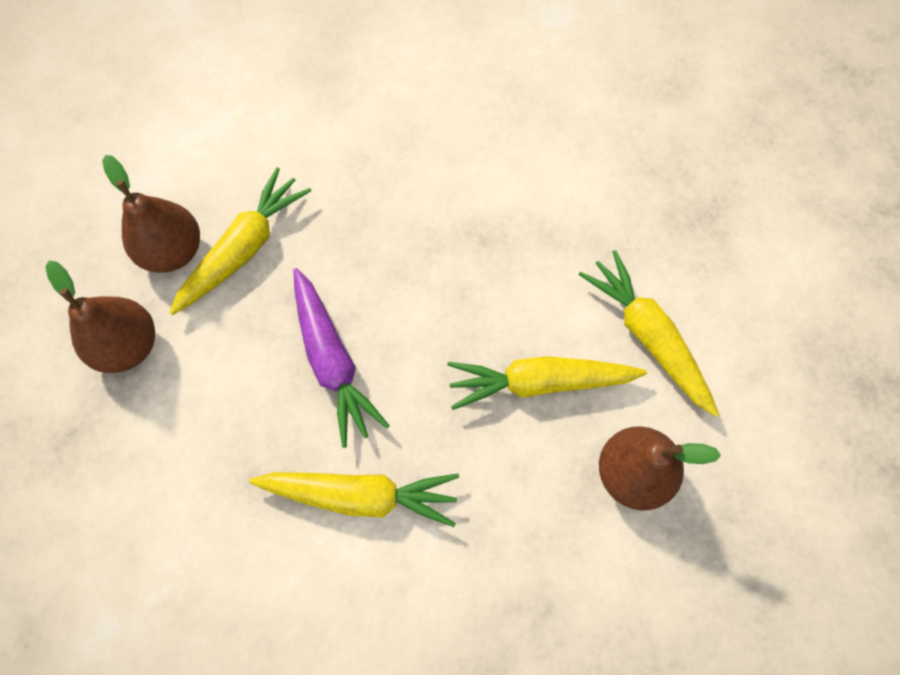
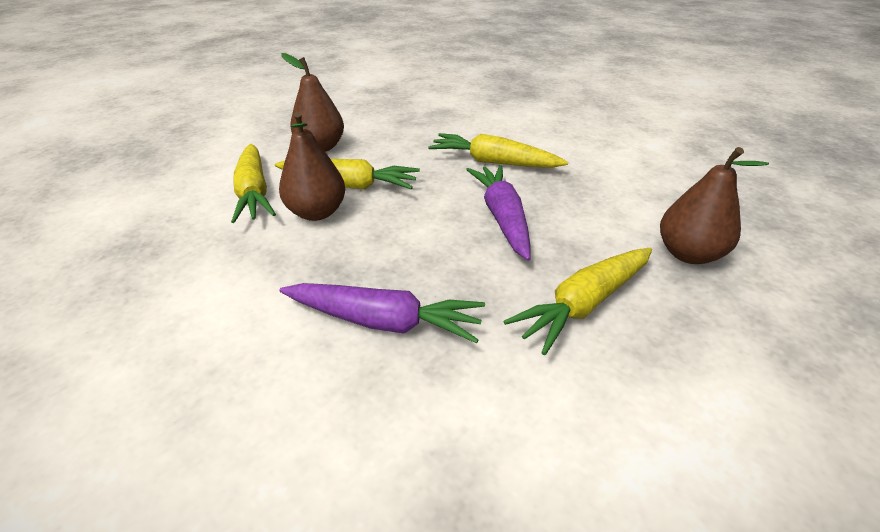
camera: 165 degrees left, 30 degrees down
(173, 251) = (666, 317): brown pear -> brown pear (317, 212)
(414, 190) = (383, 321): none -> purple carrot

